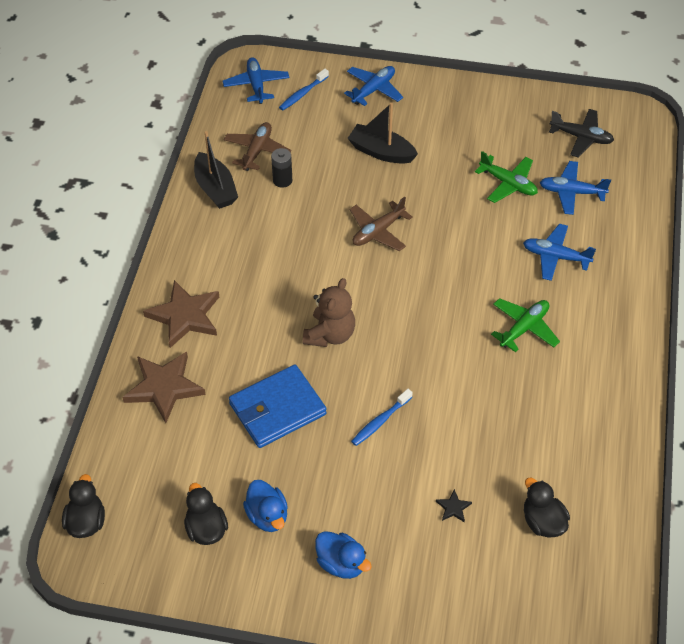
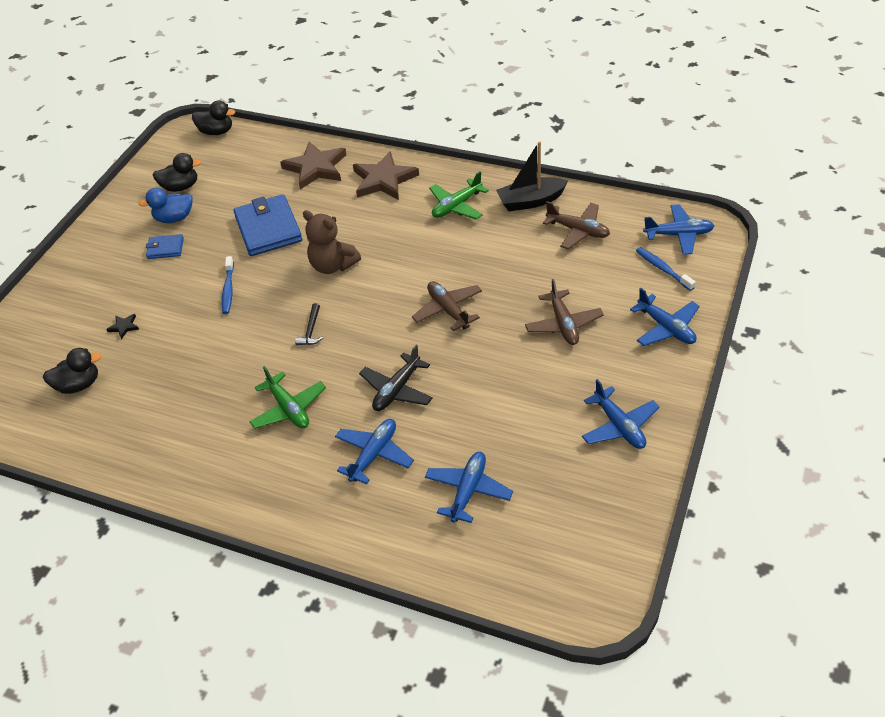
camera: 105 degrees right, 5 degrees down
(282, 180) = (533, 246): black battery -> none
(322, 508) = (165, 248): none -> blue wallet
(341, 563) = (113, 255): blue duck -> none
(380, 421) = (228, 290): blue toothbrush -> blue toothbrush turned 150 degrees counterclockwise
(381, 152) = (563, 324): black boat -> brown plane
(424, 333) = (311, 330): none -> black hammer
(483, 112) = (619, 426): none -> blue plane
(508, 184) = (494, 430): green plane -> green plane (456, 206)
(581, 137) = (562, 522): black plane -> black plane (397, 390)

